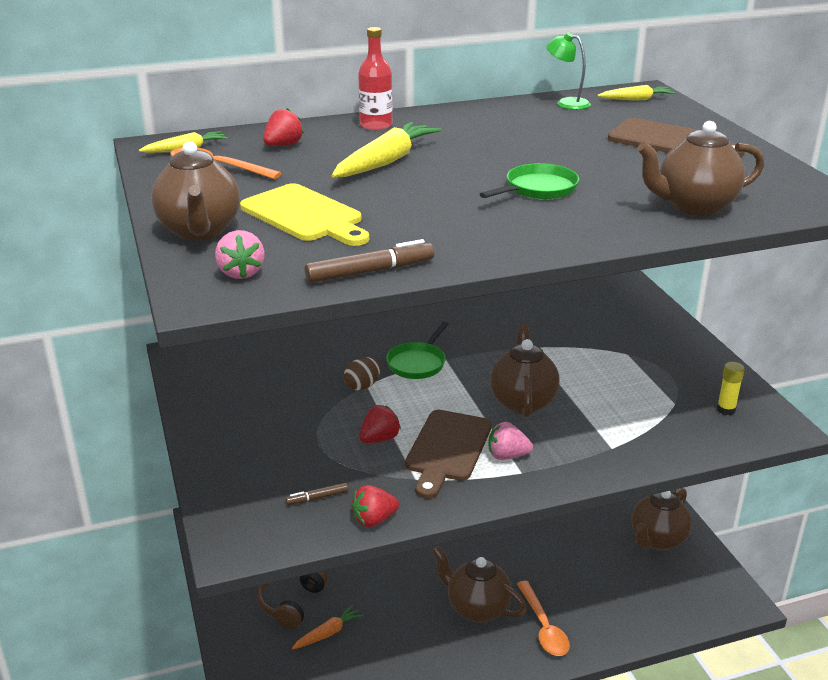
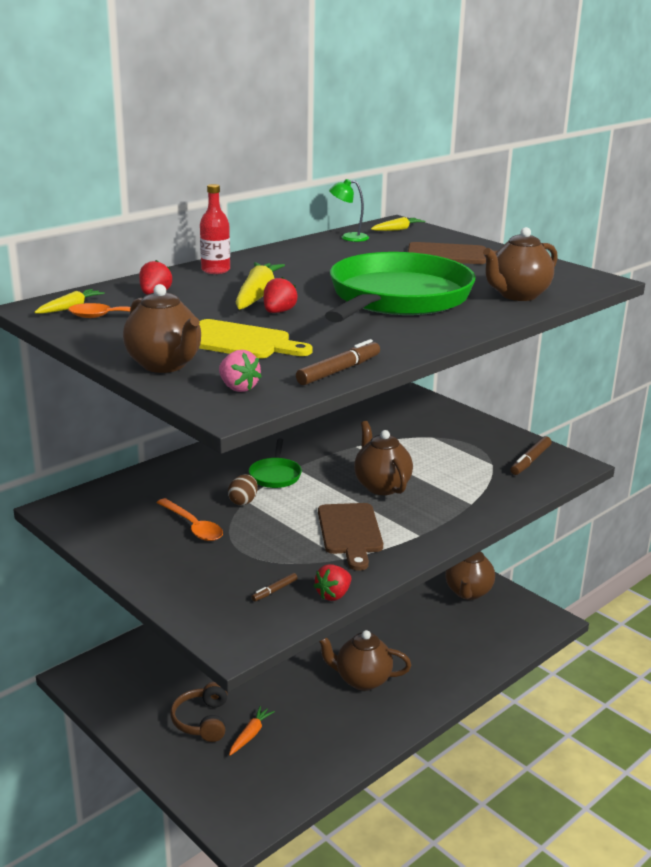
camera: 25 degrees left, 5 degrees down
(379, 439) = (290, 537): red strawberry -> red strawberry (278, 312)
(507, 456) = (399, 526): pink strawberry -> none
(537, 189) = (396, 299): green pan -> green pan, size x2.45
(543, 627) = (422, 678): orange spoon -> orange spoon (193, 526)
(726, 410) = (530, 461): yellow glue stick -> brown marker

